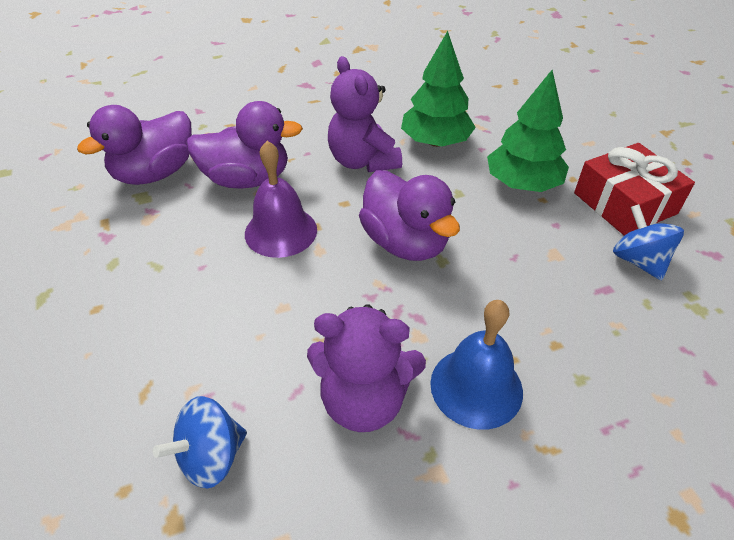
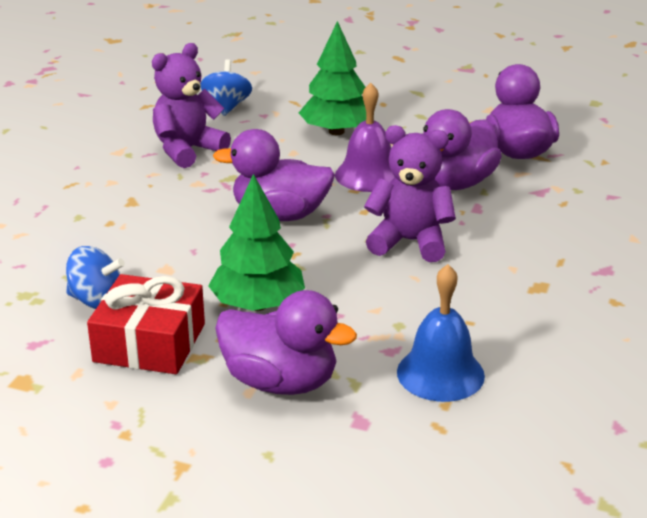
camera: 130 degrees right, 15 degrees down
(435, 142) = (387, 294): green tree -> green tree (336, 131)
(476, 387) = (136, 183): blue bell -> blue bell (440, 373)
(566, 136) = (280, 382): none -> purple duck

